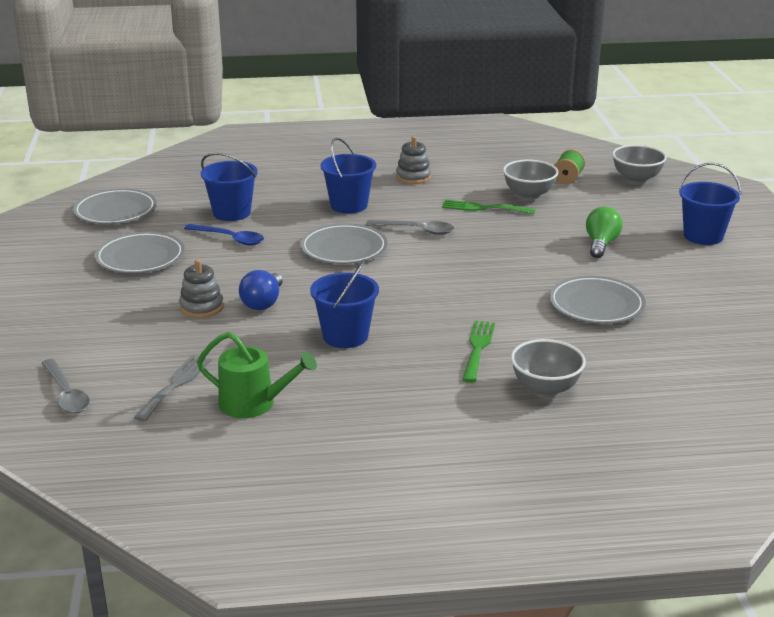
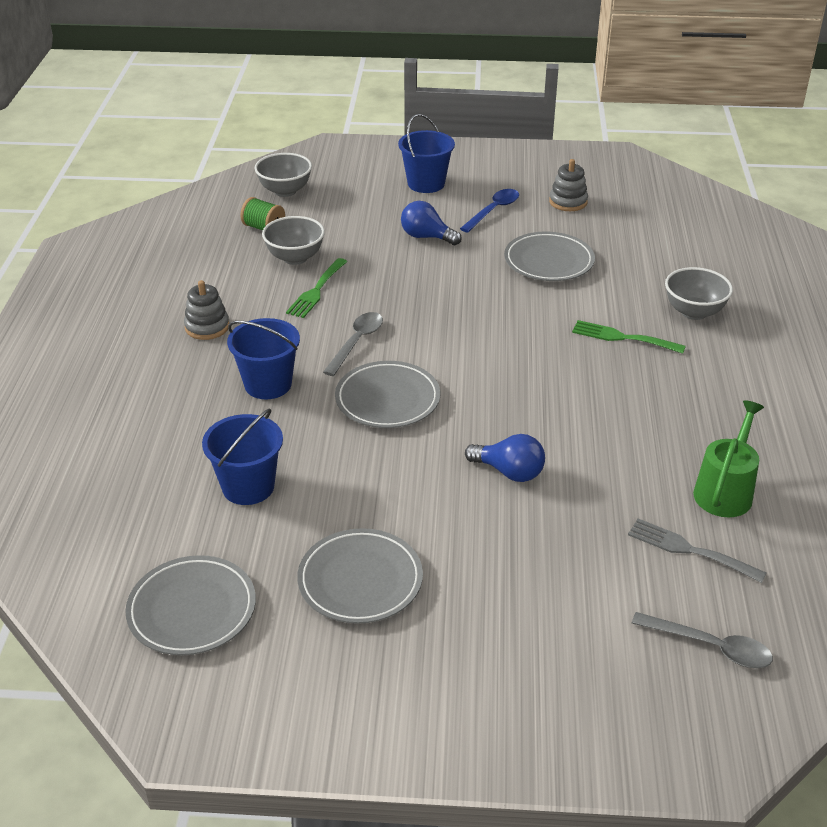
camera: 80 degrees left, 10 degrees up
(66, 394) = (710, 646): grey spoon -> grey spoon turned 45 degrees clockwise
(201, 307) = (511, 524): grey stacking toy -> grey stacking toy (568, 202)
(230, 239) = (329, 492): blue spoon -> blue spoon (493, 211)
(345, 336) = (592, 417): blue bucket -> none
(601, 244) = (426, 237): green light bulb -> blue light bulb

